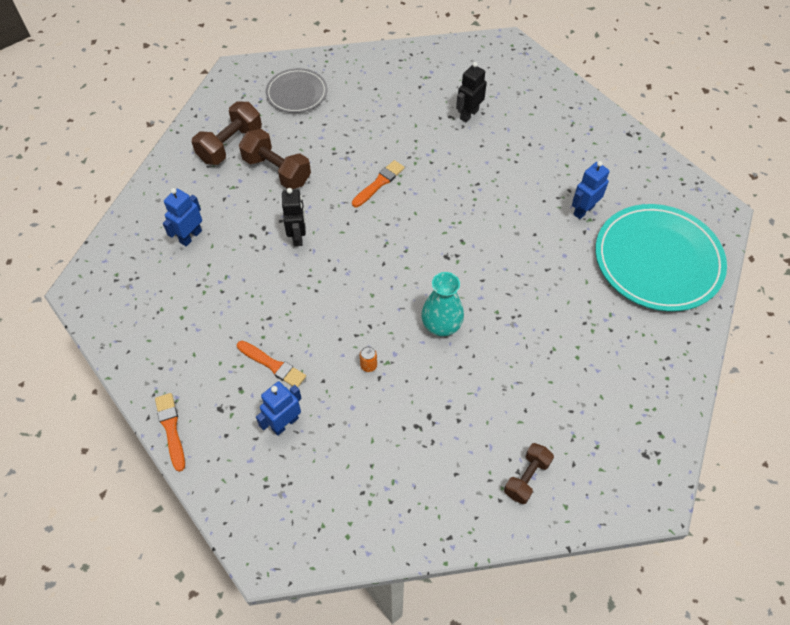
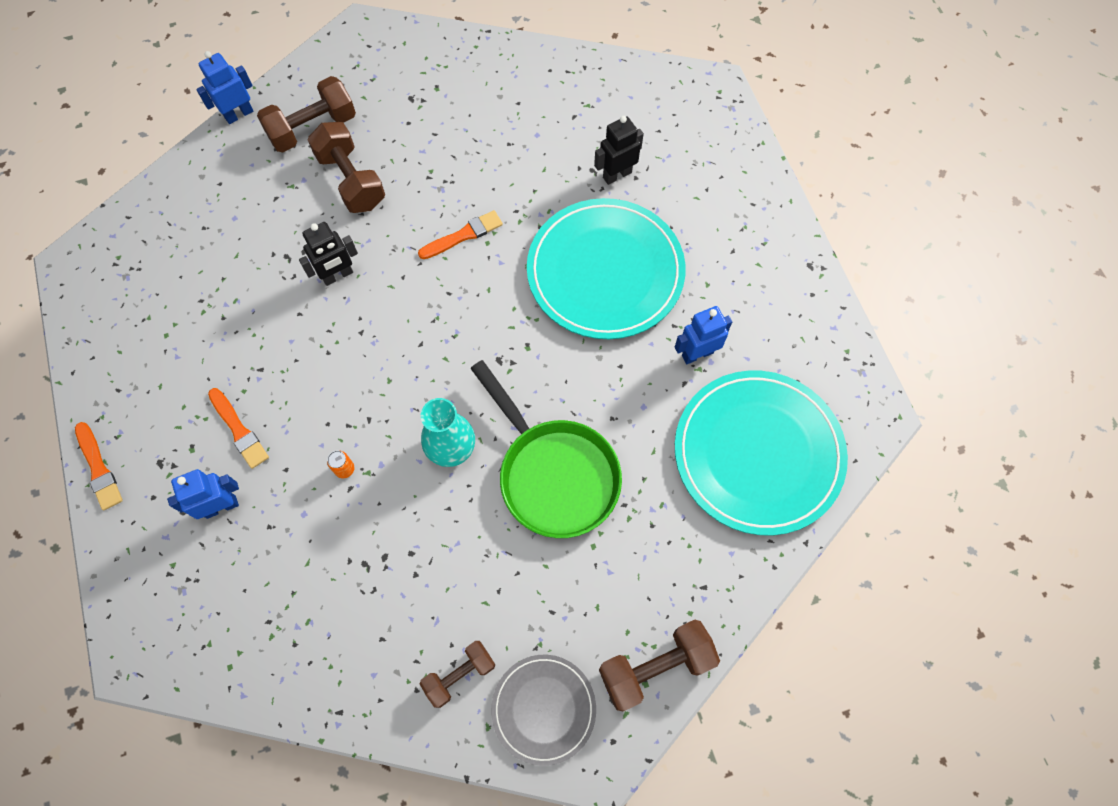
camera: 20 degrees right, 10 degrees up
(171, 429) = (98, 468): orange brush -> orange brush turned 150 degrees clockwise
(190, 236) = (217, 235): blue robot -> blue robot (239, 114)
(297, 93) = (420, 81): grey plate -> grey plate (543, 709)
(298, 236) = (338, 275): black robot -> black robot turned 45 degrees clockwise
(492, 177) = (605, 272): none -> turquoise plate
(524, 319) = (554, 474): none -> green pan
(663, 422) = (655, 667): none -> brown dumbbell

